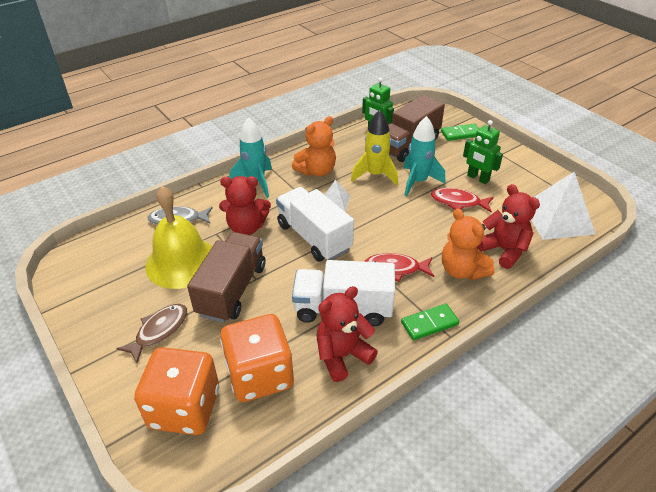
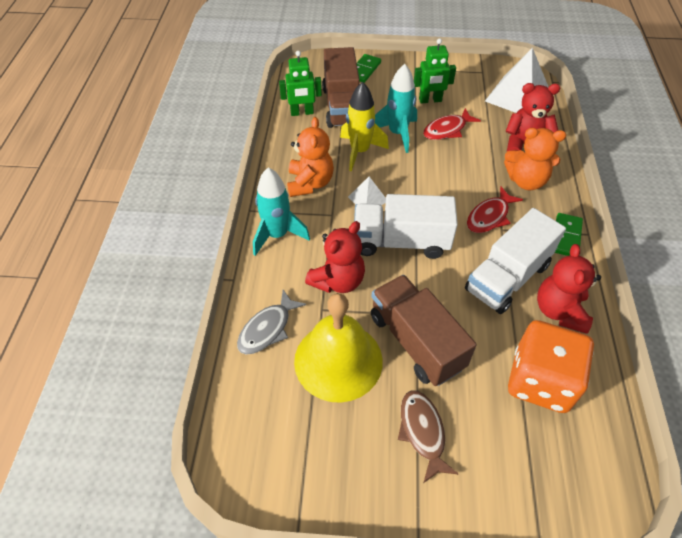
camera: 50 degrees left, 10 degrees up
(184, 408) = (539, 461): orange dice -> none

